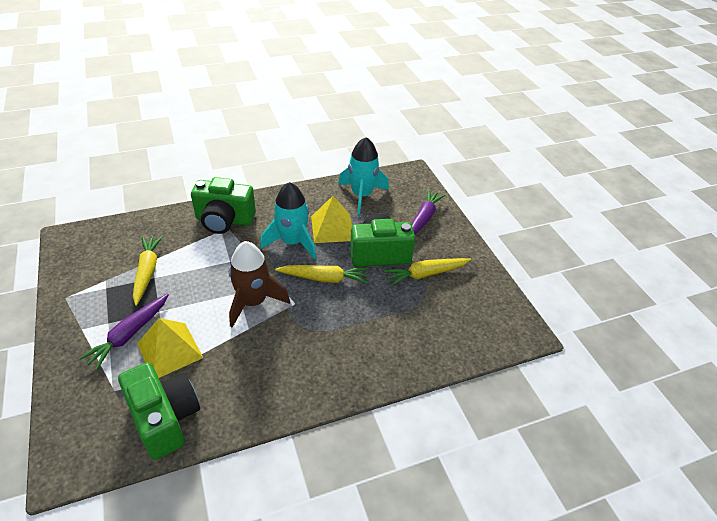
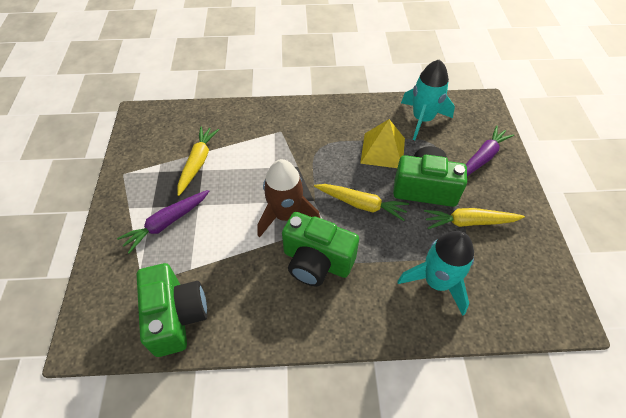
camera: 20 degrees right, 10 degrees up
(169, 350) = (197, 247): yellow pyramid -> none
(224, 220) = (280, 123): green camera -> green camera (316, 261)
(292, 242) = (339, 158): turquoise rocket -> turquoise rocket (437, 282)

